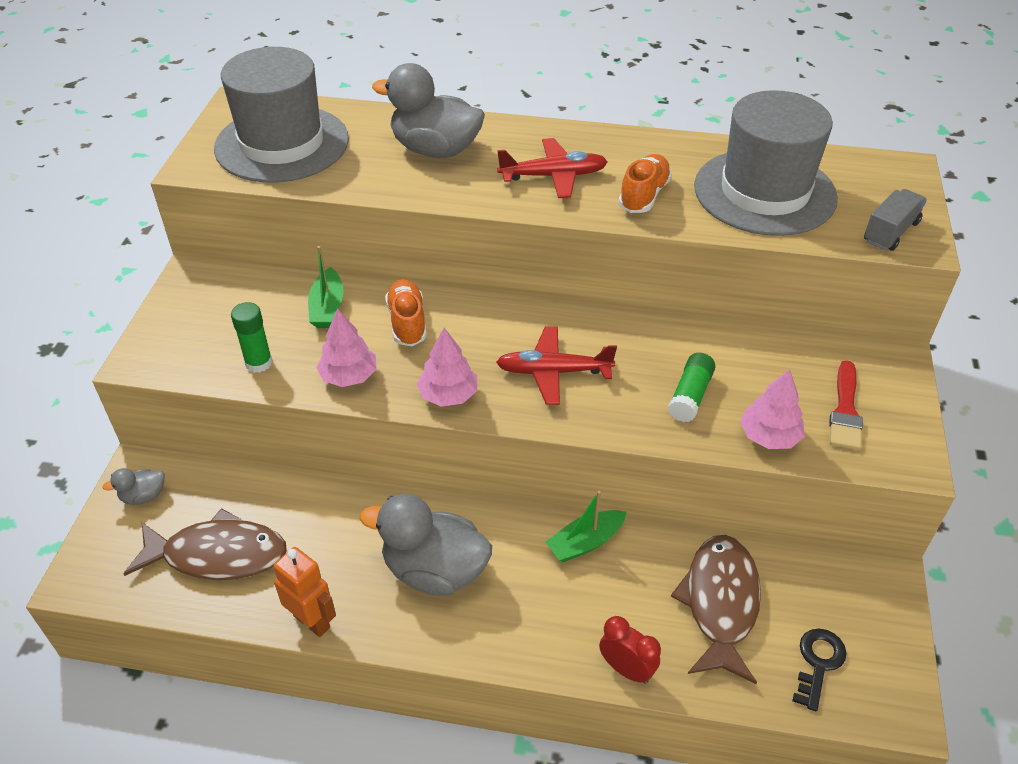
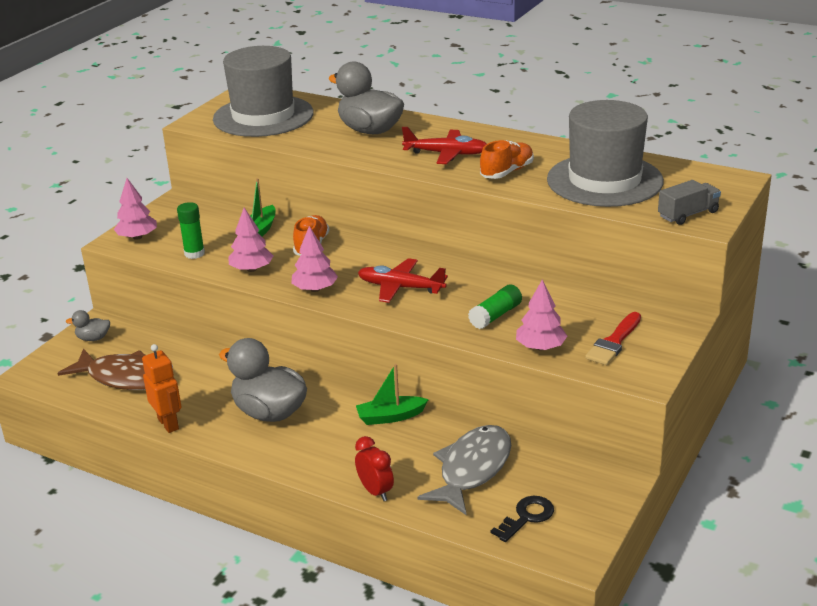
camera: 20 degrees right, 15 degrees down
(165, 347) = (137, 237): none -> pink tree
(720, 603) = (472, 469): brown fish -> grey fish

